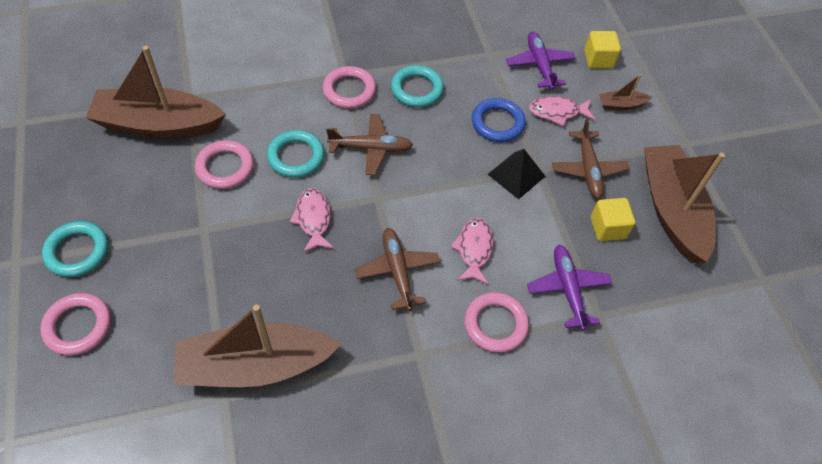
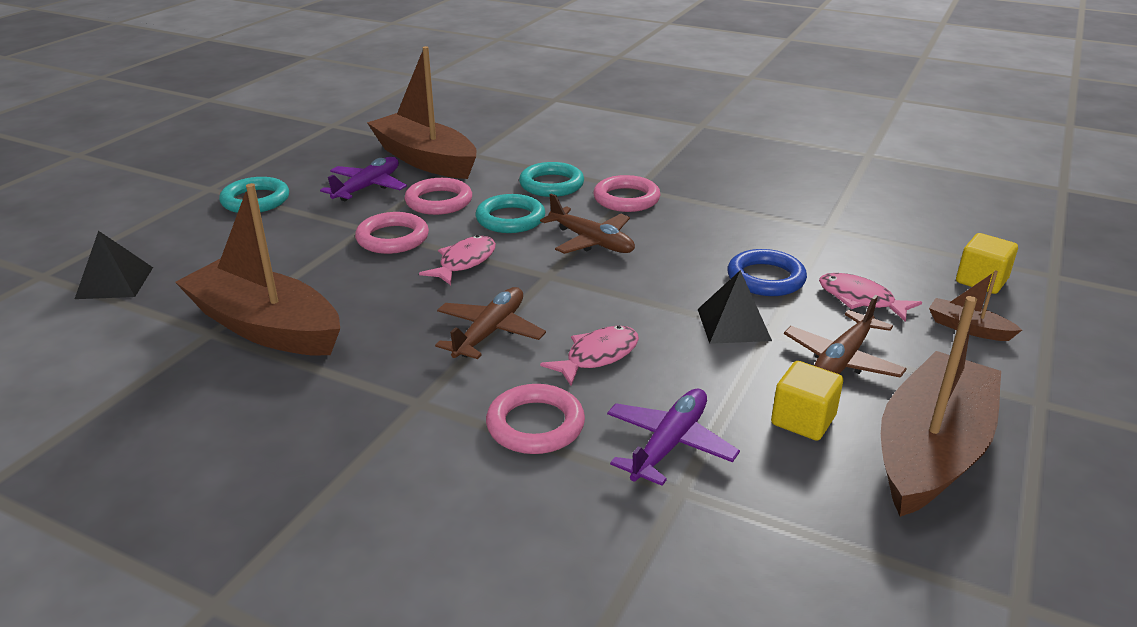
camera: 45 degrees right, 25 degrees down
(78, 326) = (187, 238): pink ring -> pink ring (392, 238)
(84, 406) = (115, 282): none -> black pyramid
(417, 89) = (701, 222): turquoise ring -> turquoise ring (551, 184)
(540, 65) = (885, 257): purple plane -> purple plane (367, 187)

